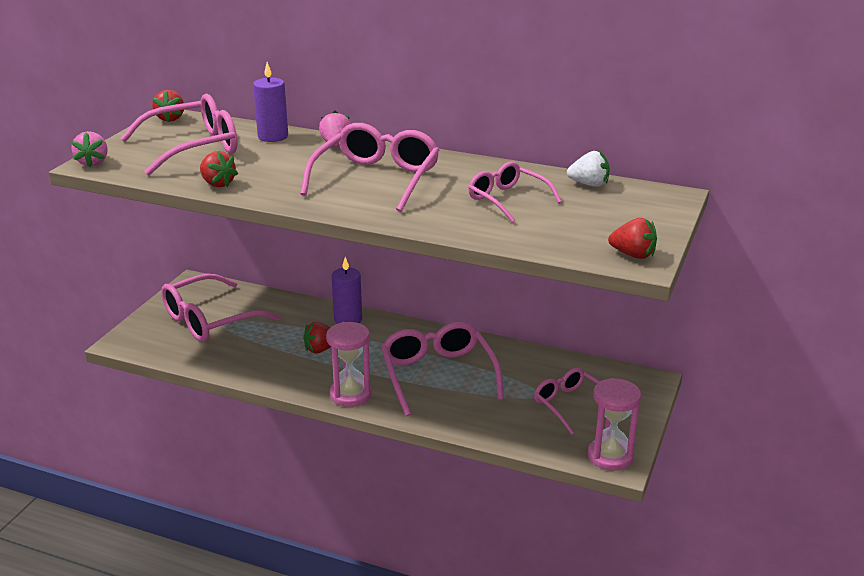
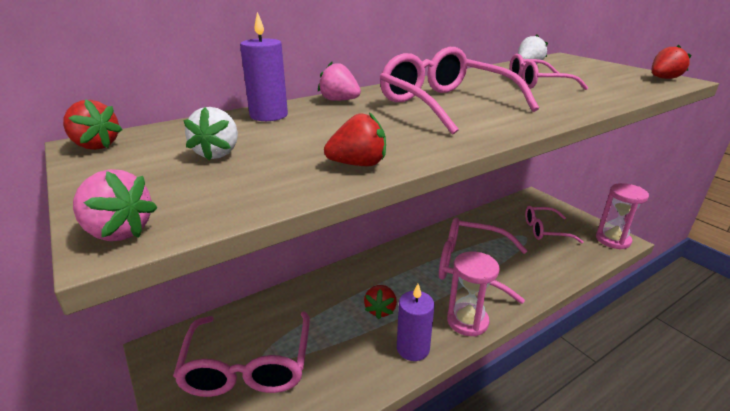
camera: 55 degrees left, 0 degrees up
(193, 147) = (218, 153): pink glasses -> white strawberry
(348, 319) = (348, 276): purple candle -> purple candle (413, 348)

